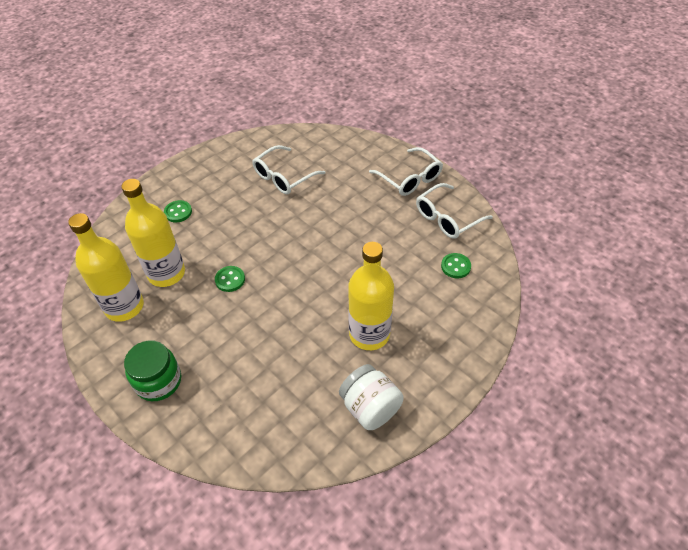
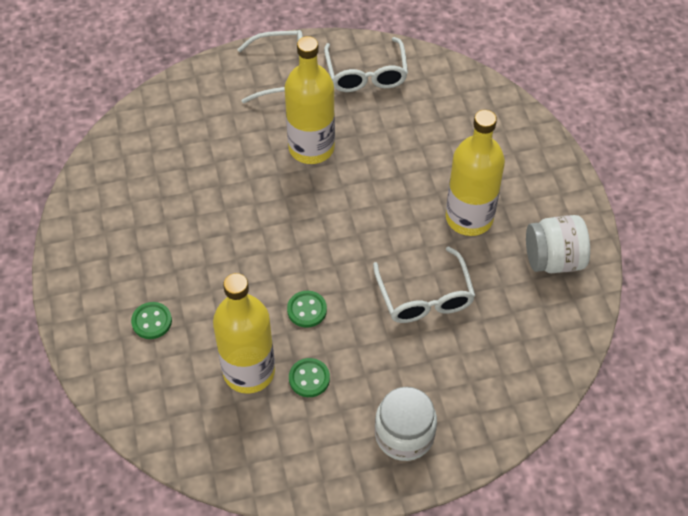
camera: 60 degrees left, 5 degrees up
(124, 306) = (270, 435): yellow bottle -> yellow bottle (311, 148)
(158, 381) = (404, 435): green jar -> white jar
(283, 177) = (180, 187): white glasses -> white glasses (425, 297)
(455, 266) = (435, 104): green button -> green button (309, 378)

